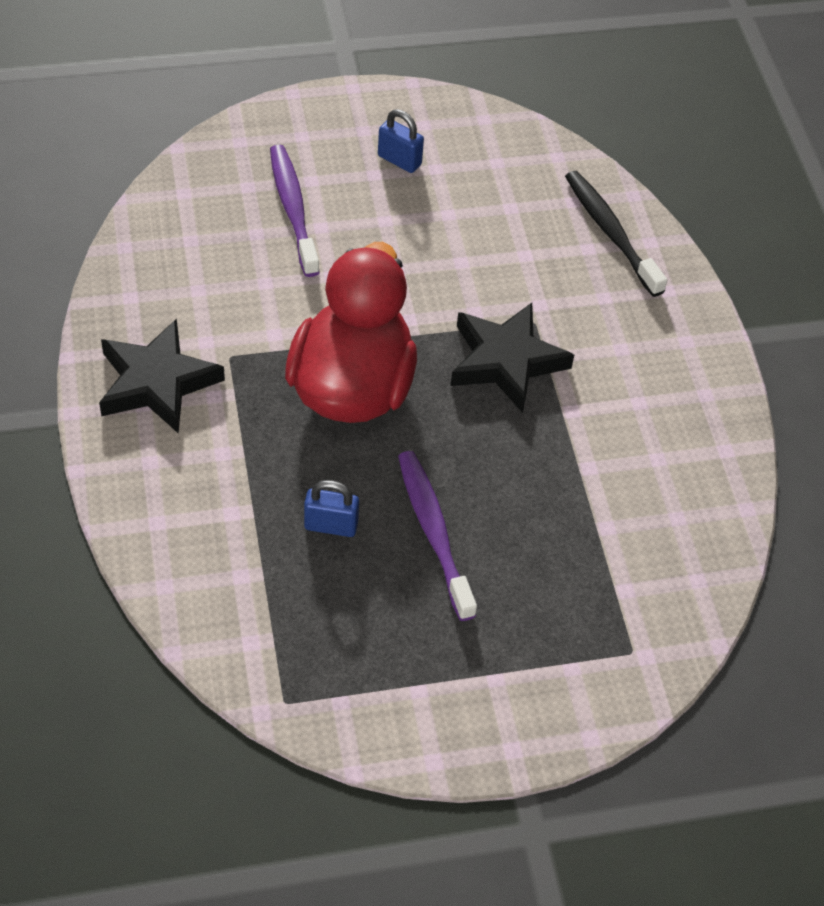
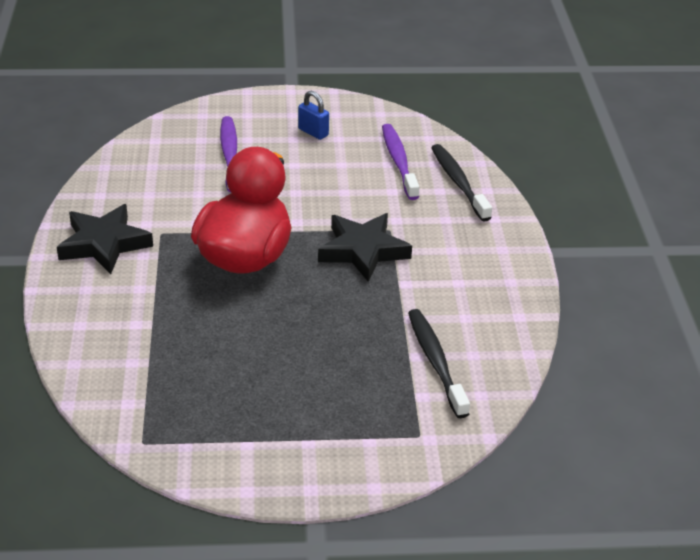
camera: 10 degrees right, 15 degrees down
(331, 525) = (207, 337): blue padlock -> none
(433, 532) = (283, 348): purple toothbrush -> purple toothbrush (398, 162)
(632, 534) = (435, 362): none -> black toothbrush

